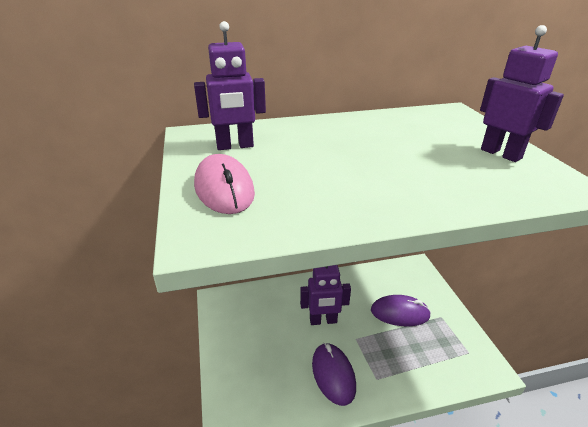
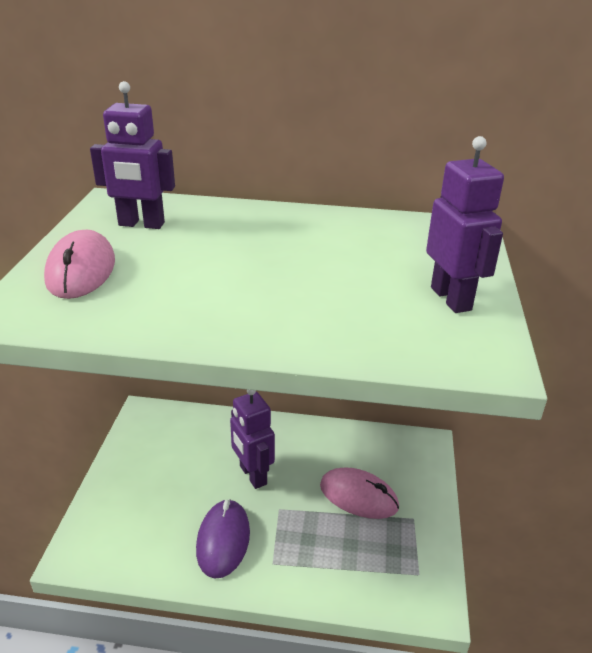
camera: 20 degrees right, 0 degrees up
(323, 321) = (252, 475): purple robot -> purple robot turned 45 degrees clockwise
(400, 313) = (358, 496): purple mouse -> pink mouse

